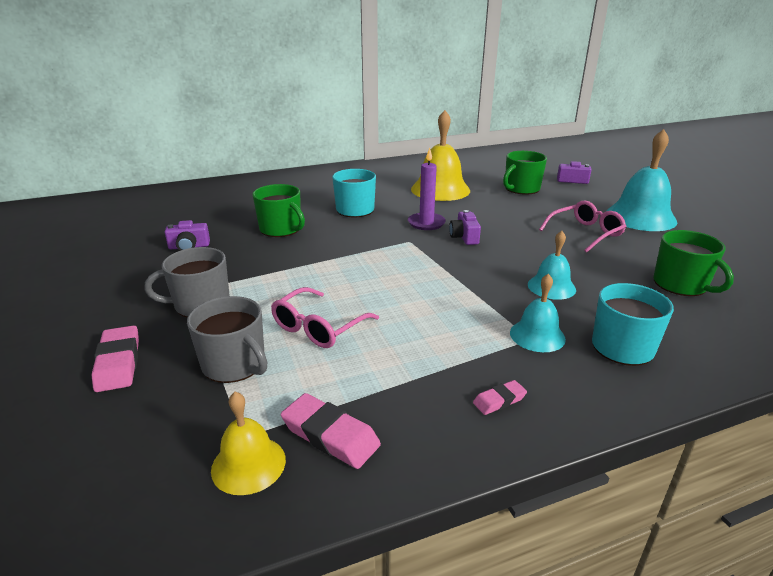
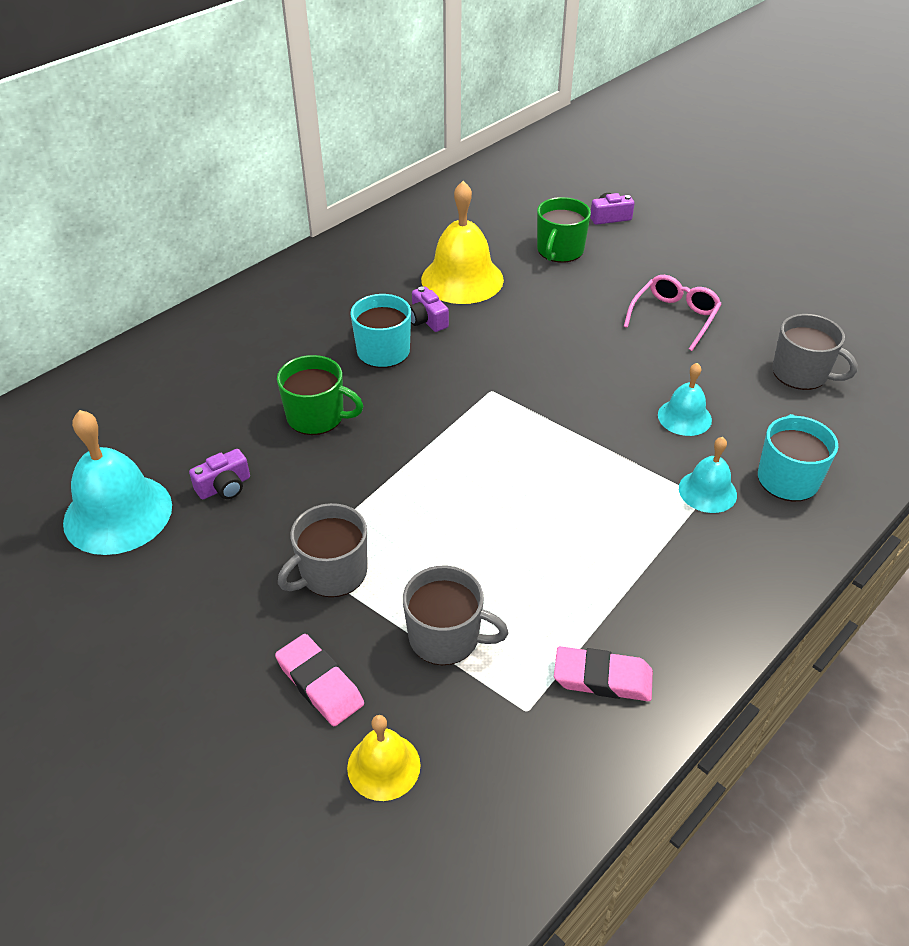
camera: 25 degrees left, 15 degrees up
(248, 464) = (556, 736): yellow bell -> yellow bell (383, 766)
(318, 327) = (491, 558): pink glasses -> none
(426, 223) = (489, 351): purple candle -> none
(464, 237) = (549, 364): purple camera -> purple camera (427, 320)
(499, 400) = (718, 583): pink eraser -> none
(640, 217) = (717, 270): turquoise bell -> turquoise bell (118, 513)
(681, 285) = (801, 373): green mug -> grey mug

